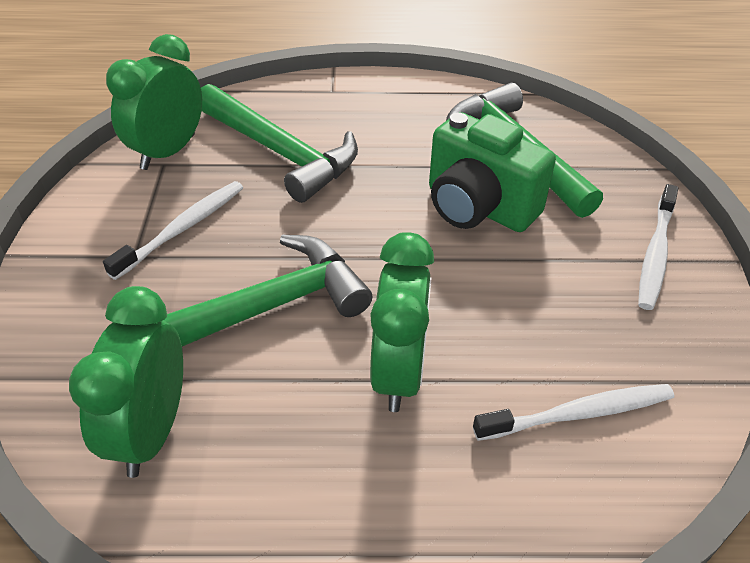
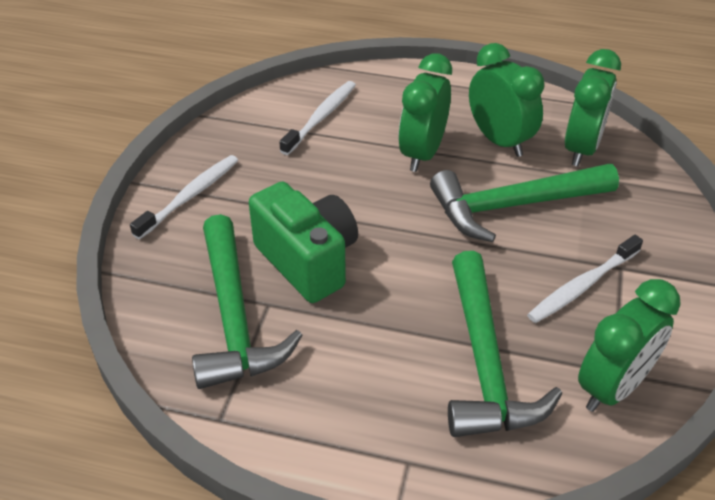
camera: 165 degrees left, 0 degrees up
(280, 152) = (485, 363): green hammer -> green hammer turned 150 degrees counterclockwise
(285, 422) = (499, 140): none -> green clock
(579, 414) = (321, 117): white toothbrush -> white toothbrush turned 120 degrees clockwise

